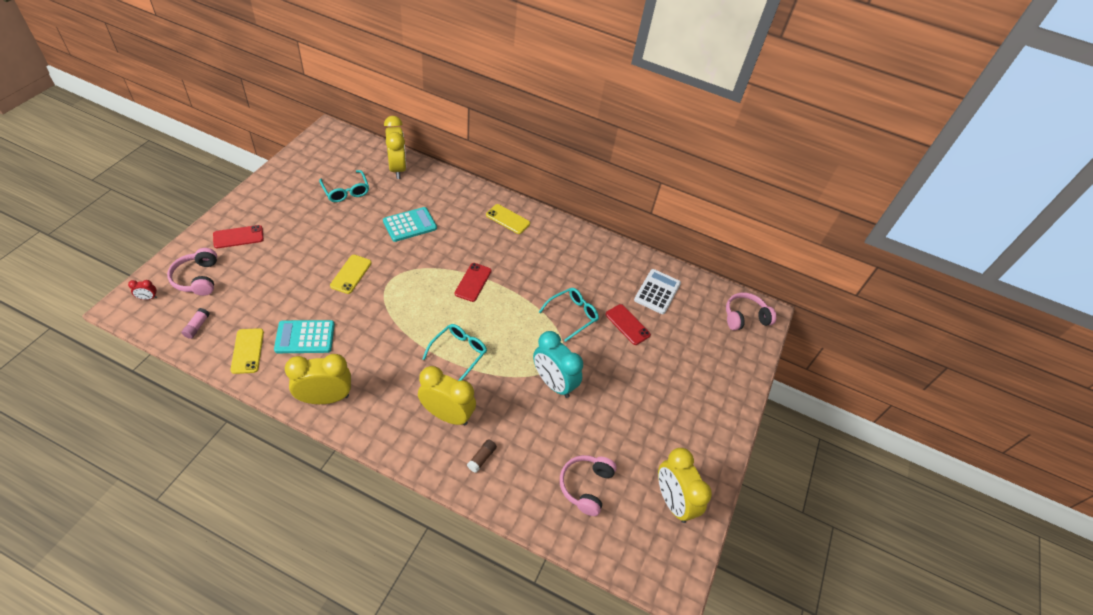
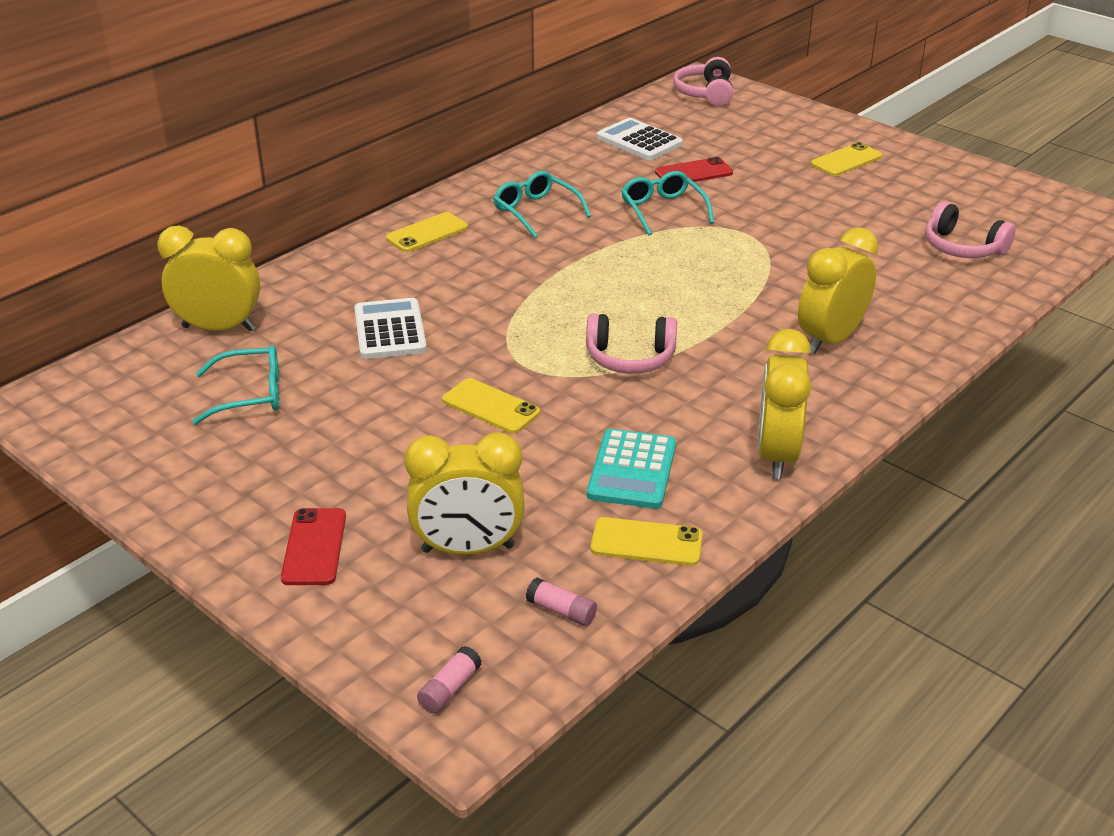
camera: 65 degrees left, 15 degrees down
(148, 298) = (449, 689): red clock -> pink glue stick
(197, 278) = (418, 610): pink headphones -> pink headphones (630, 358)
(410, 225) = (390, 330): turquoise calculator -> white calculator
(458, 353) = (710, 315): turquoise glasses -> turquoise glasses (536, 211)
(473, 282) = (561, 284): red phone -> none
(482, 458) = (912, 320): brown glue stick -> none
(553, 383) = (788, 245): turquoise clock -> none
(672, 501) = (986, 194): yellow clock -> yellow clock (468, 549)
(684, 407) = (846, 160): none -> yellow phone

